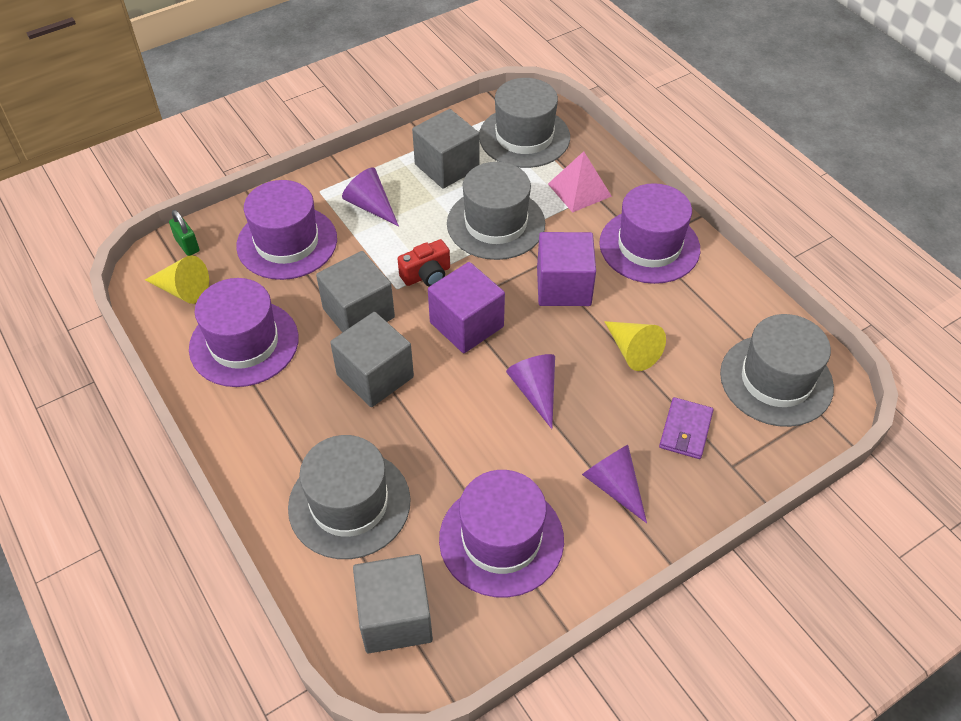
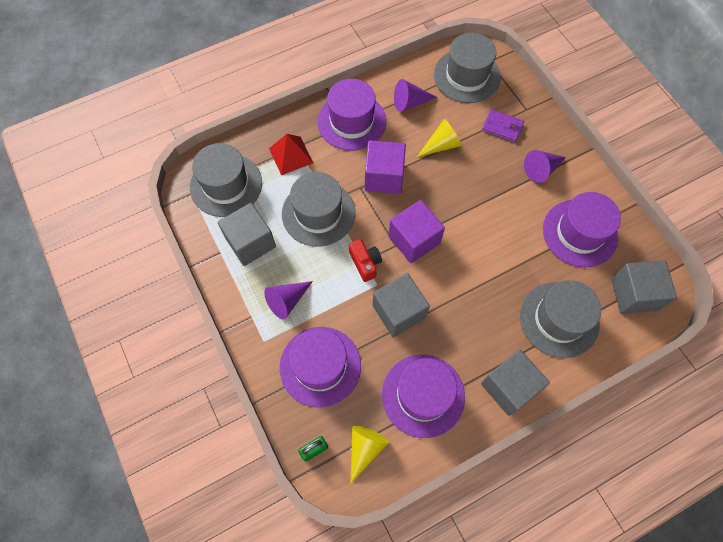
camera: 85 degrees left, 15 degrees up
(375, 376) = (457, 301): grey cube -> grey cube (509, 387)
(535, 391) = (472, 203): purple cone -> purple cone (410, 102)
(579, 190) = (291, 155): pink pyramid -> red pyramid

